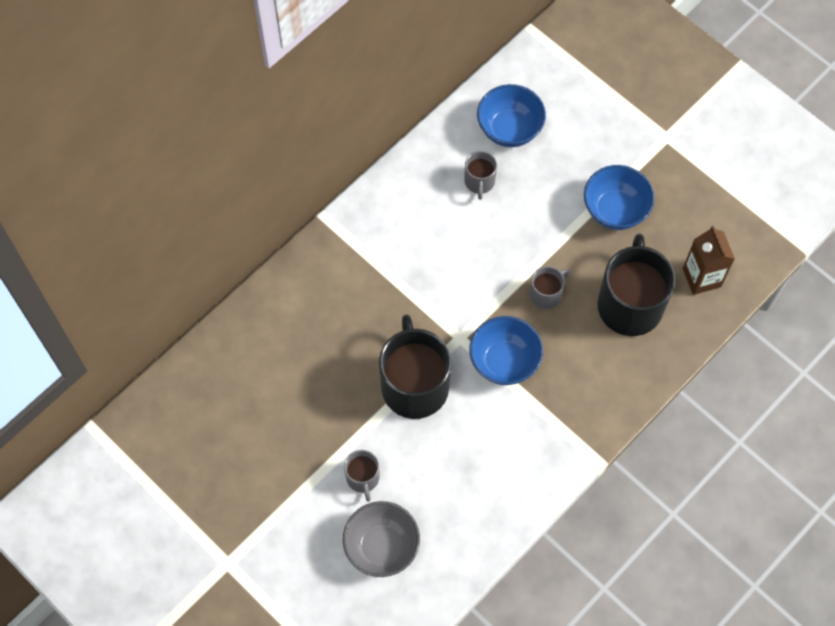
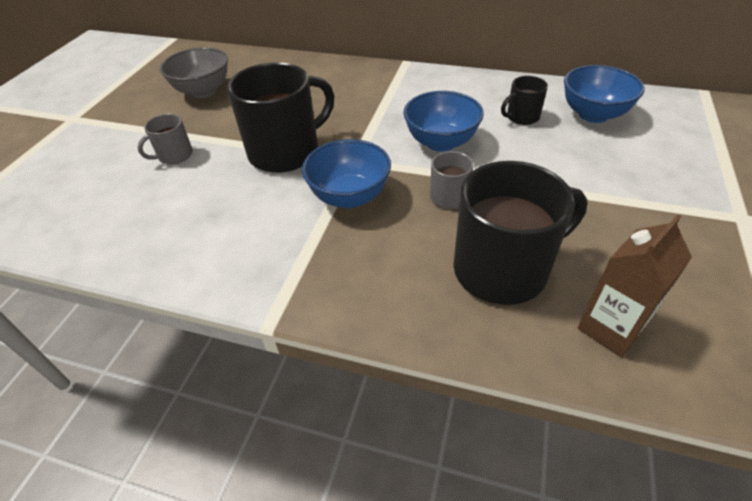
camera: 65 degrees right, 20 degrees down
(382, 547) = (103, 190): grey bowl -> grey bowl (203, 91)
(479, 182) = (522, 117): grey mug -> black mug
(615, 210) = (601, 211): blue bowl -> blue bowl (441, 142)

